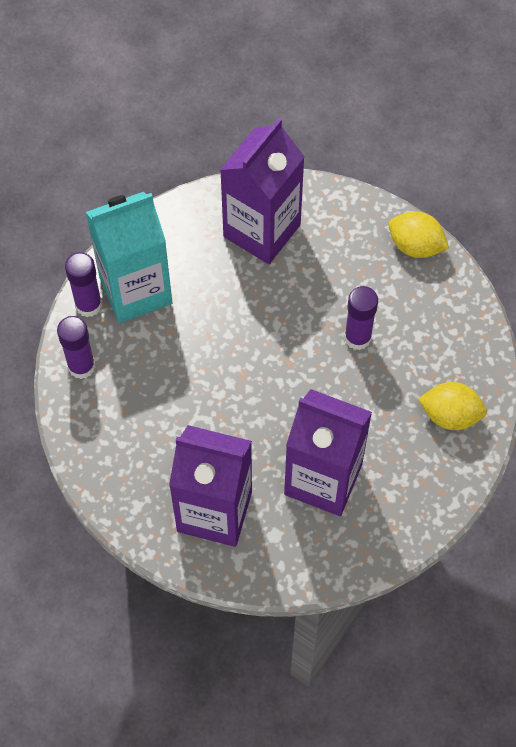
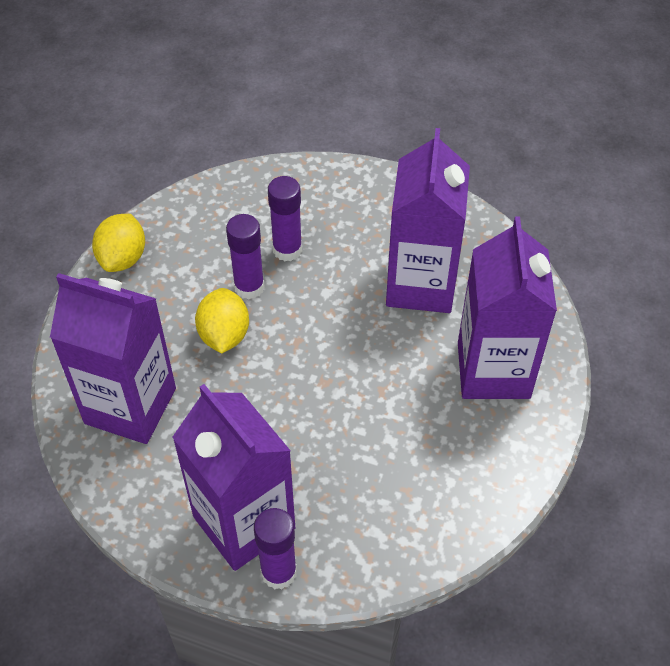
camera: 105 degrees left, 10 degrees down
(81, 366) = (366, 555): purple glue stick -> purple glue stick (287, 250)
(135, 290) = (244, 522): turquoise carton -> purple carton
(450, 415) = (315, 198): yellow lemon -> yellow lemon (224, 335)

